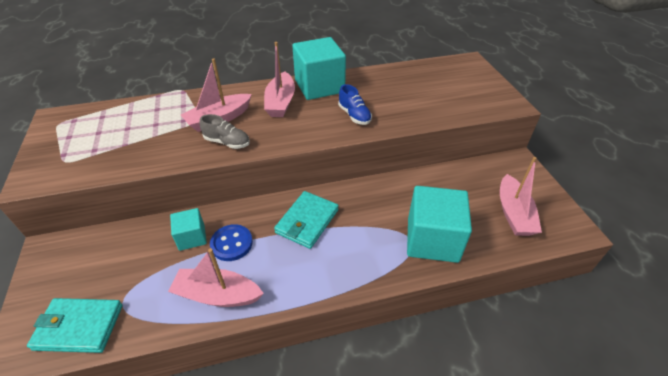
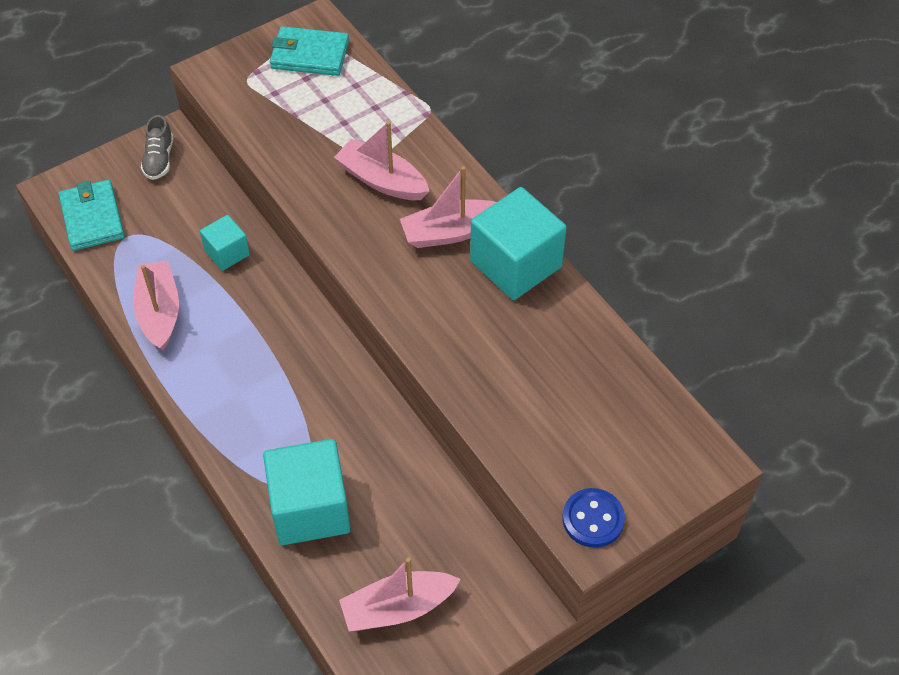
camera: 70 degrees right, 10 degrees up
(227, 142) = (338, 210): grey shoe -> grey shoe (159, 159)
(231, 243) = (231, 295): blue button -> blue button (593, 519)
(307, 221) = (292, 358): turquoise wallet -> turquoise wallet (309, 55)
(354, 115) = (458, 330): blue shoe -> none

